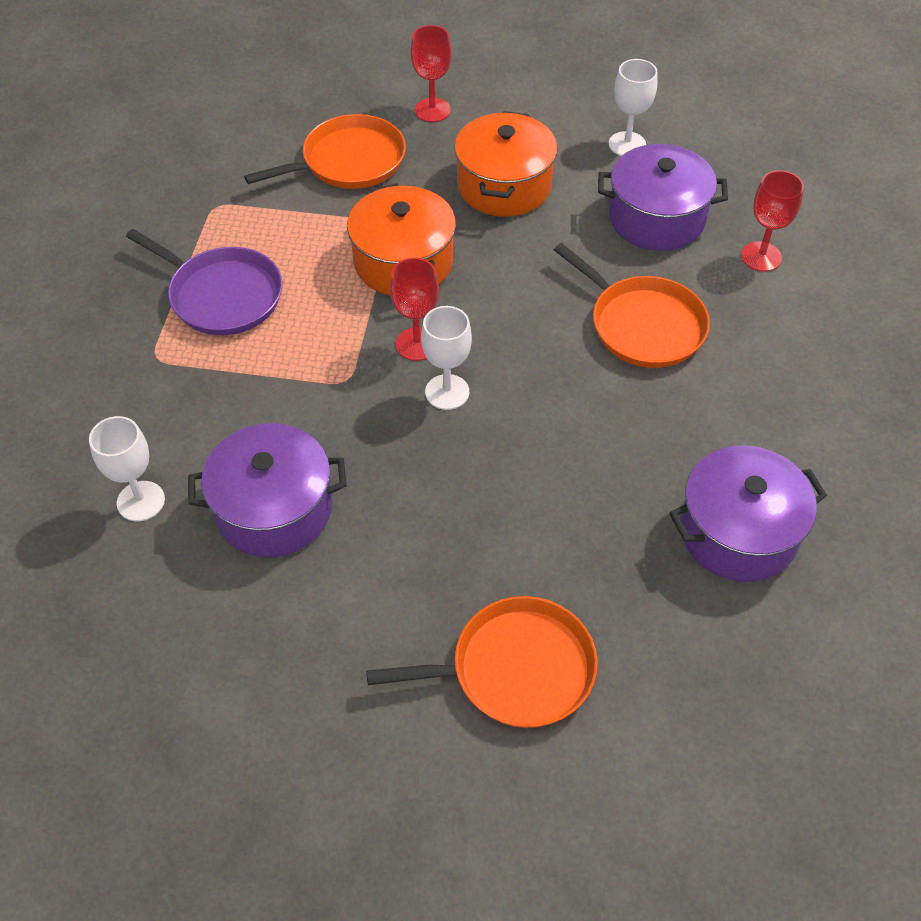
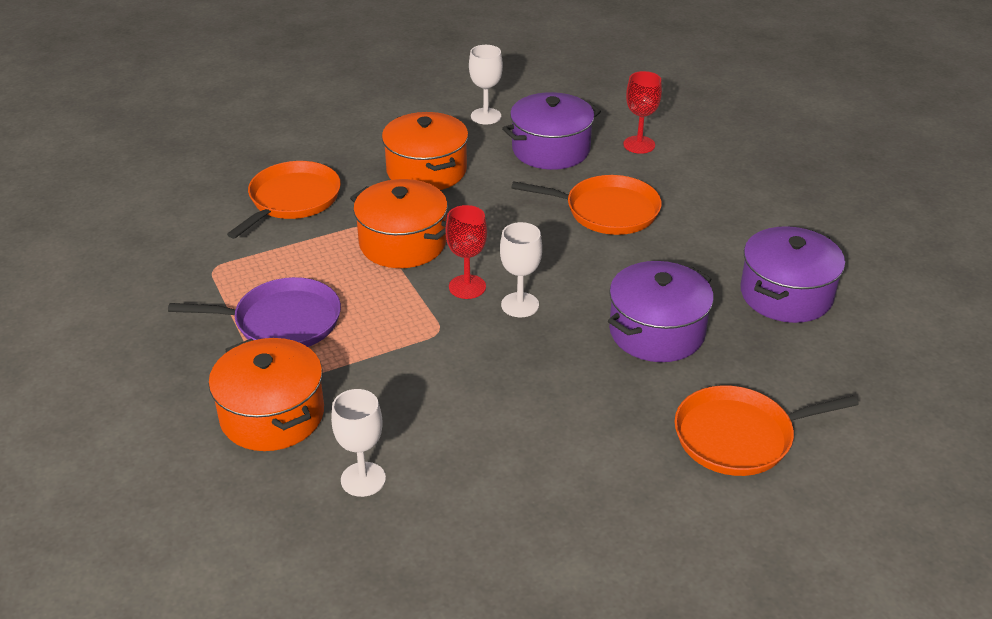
camera: 35 degrees left, 15 degrees down
(129, 390) = (272, 415): none -> orange pot
(274, 509) = (473, 432): purple pot -> purple pot (656, 332)
(432, 110) = (323, 146): red goblet -> none
(515, 669) = (739, 436): orange pan -> orange pan turned 150 degrees counterclockwise

